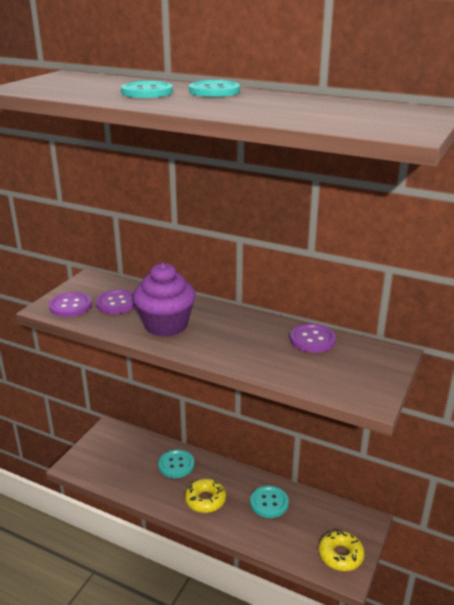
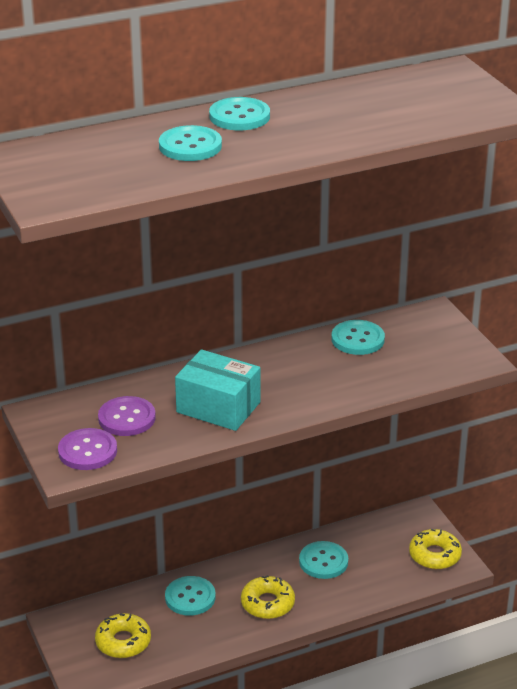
camera: 50 degrees left, 5 degrees up
(115, 460) = (123, 642): none -> yellow donut
(166, 325) = (218, 407): purple cupcake -> turquoise box
(312, 339) = (357, 339): purple button -> turquoise button

